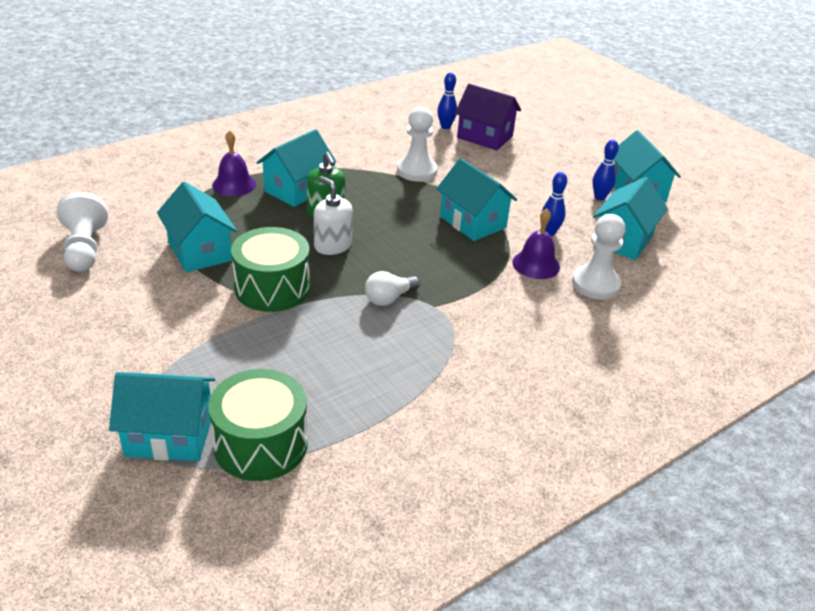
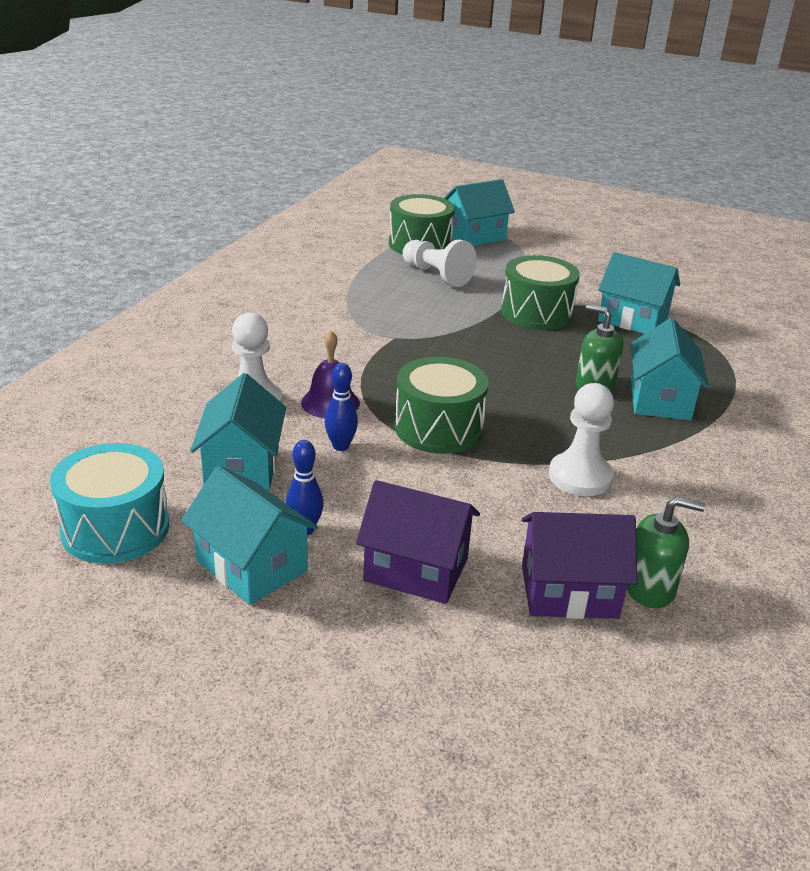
camera: 150 degrees right, 5 degrees down
(85, 248) = (710, 296): white pawn -> white pawn (436, 275)
(234, 184) = (722, 383): purple bell -> none
(332, 245) = (541, 357): white soap dispenser -> none
(389, 298) = (438, 332): white light bulb -> none
(445, 127) = (650, 588): blue bowling pin -> green soap dispenser
(473, 222) = (438, 428): turquoise house -> green drum
(551, 165) = (416, 570): none -> purple house
(711, 231) = (115, 528): none -> turquoise drum

